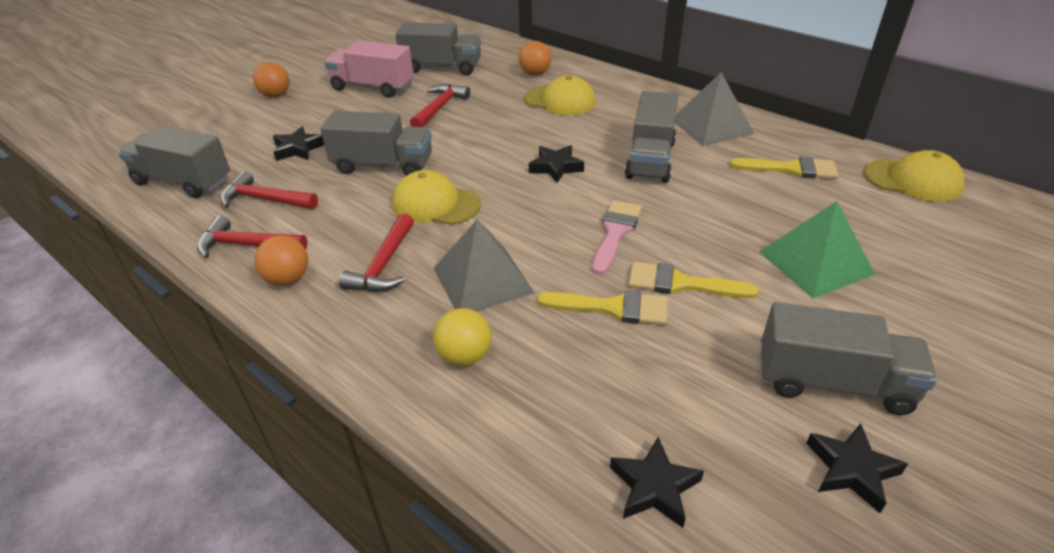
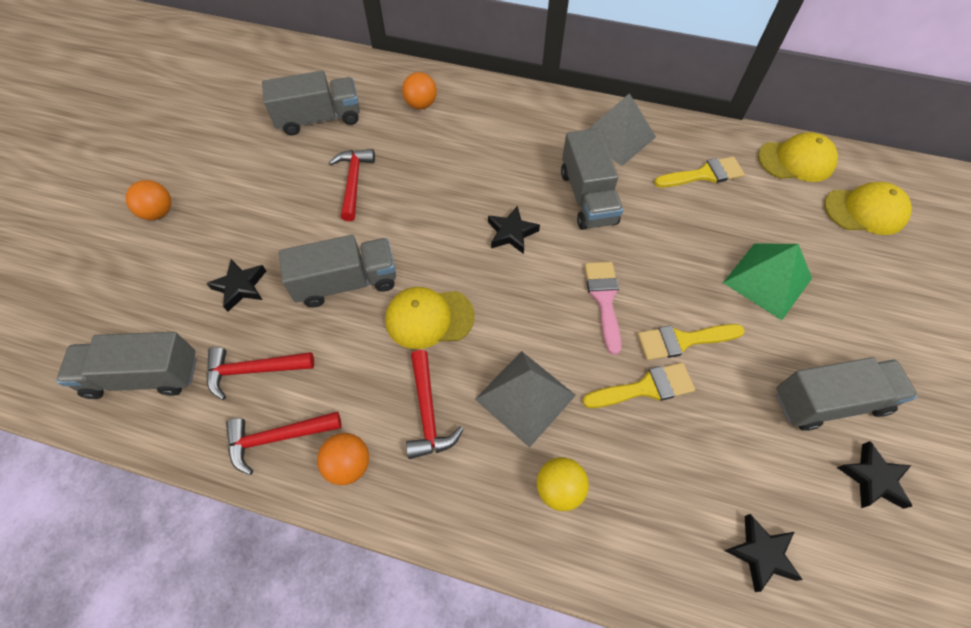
camera: 25 degrees left, 20 degrees up
(373, 87) = (262, 169): pink truck -> none
(560, 100) = (466, 138): yellow cap -> yellow cap (865, 211)

